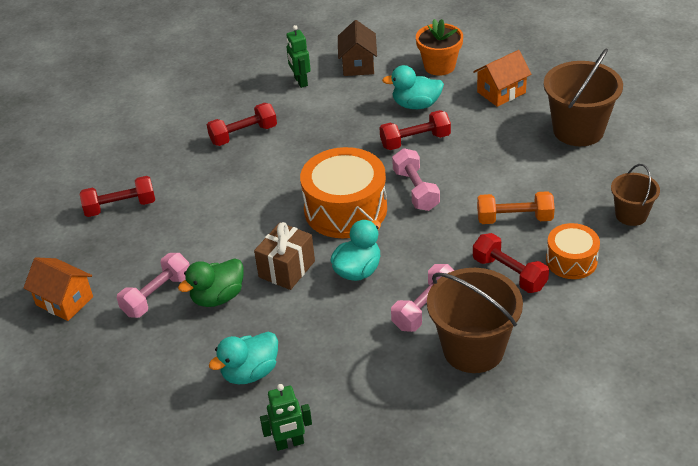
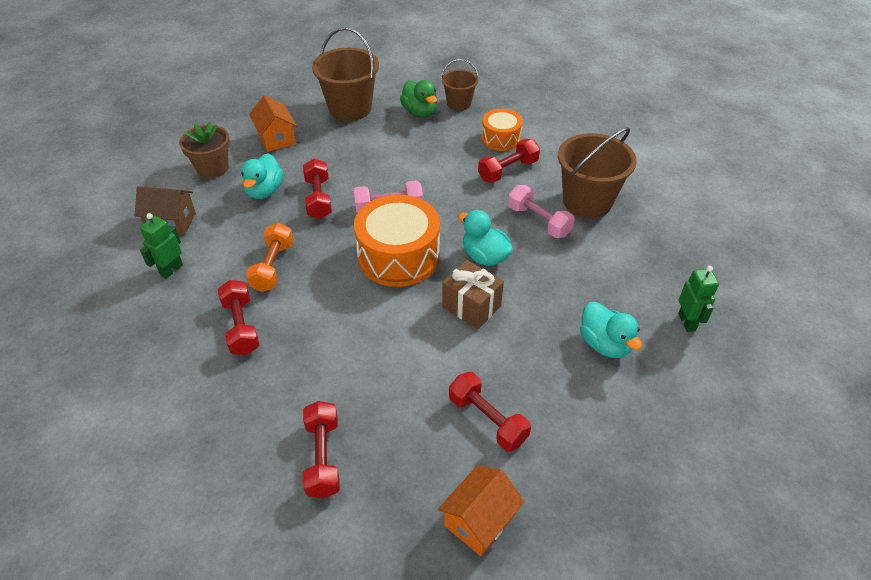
camera: 85 degrees left, 5 degrees up
(157, 295) = (487, 419): pink dumbbell -> red dumbbell
(218, 297) = (500, 364): green duck -> green duck (420, 112)
(300, 81) = (171, 270): green robot -> green robot turned 135 degrees clockwise
(439, 66) = (212, 168): orange flower pot -> brown flower pot
(514, 219) = (445, 158): orange dumbbell -> orange dumbbell (273, 267)

